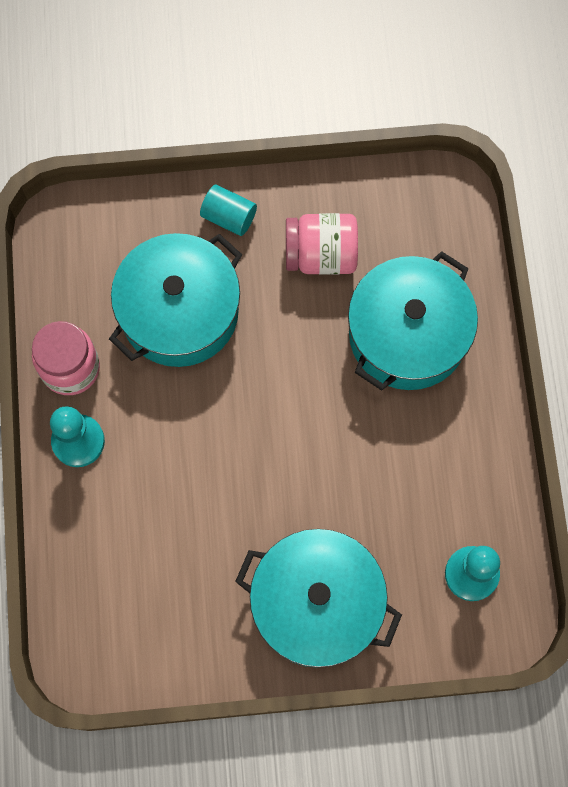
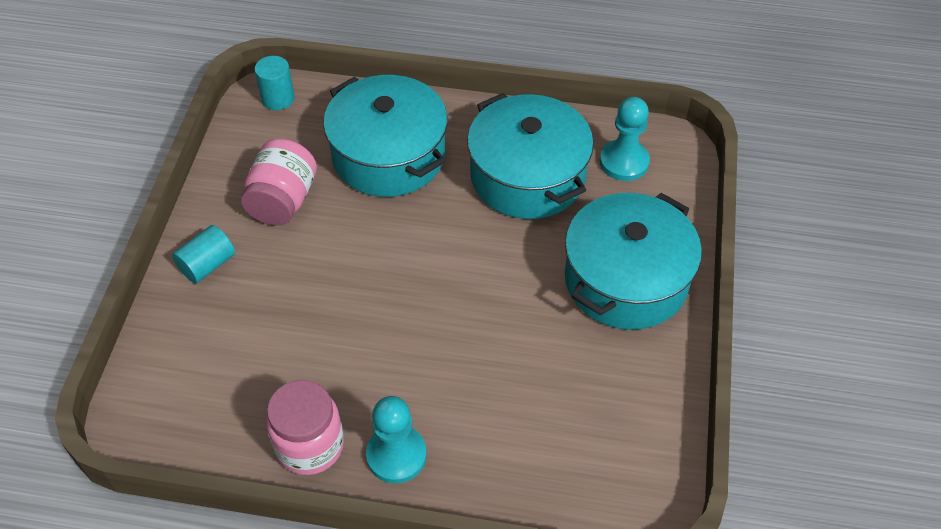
camera: 75 degrees left, 20 degrees down
(179, 312) = (289, 329): turquoise pot -> turquoise pot (527, 176)
(450, 203) = (278, 98): none -> turquoise cylinder

